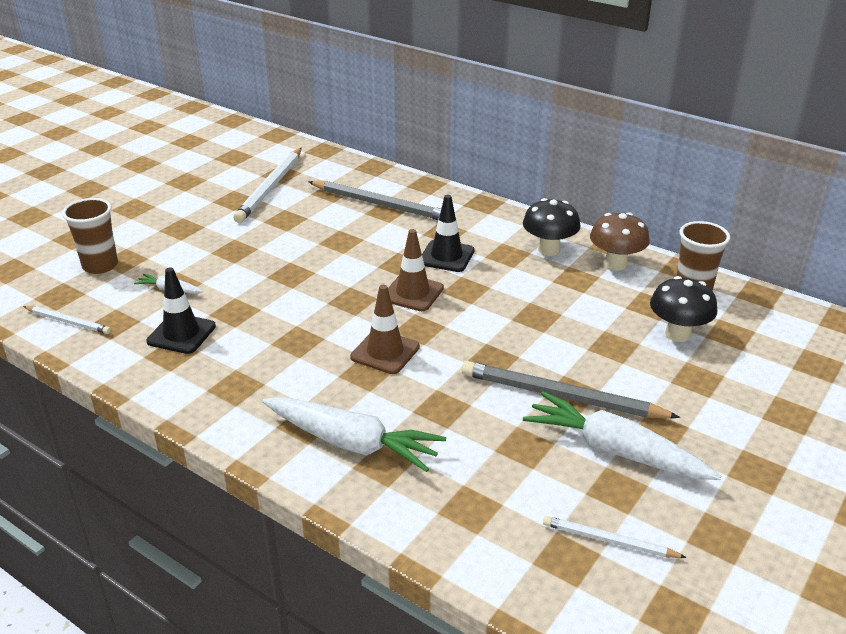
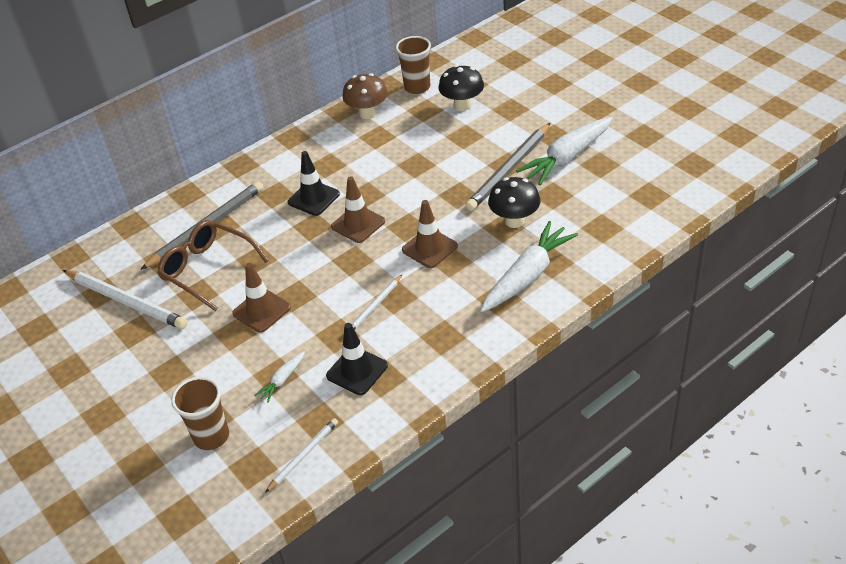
camera: 70 degrees left, 10 degrees up
(266, 259) = (261, 310): none -> brown traffic cone
(320, 218) = (208, 269): none -> brown glasses
(549, 250) = (332, 142): black mushroom -> black mushroom (514, 221)
(609, 541) = (640, 176): white pencil -> white pencil (374, 306)

